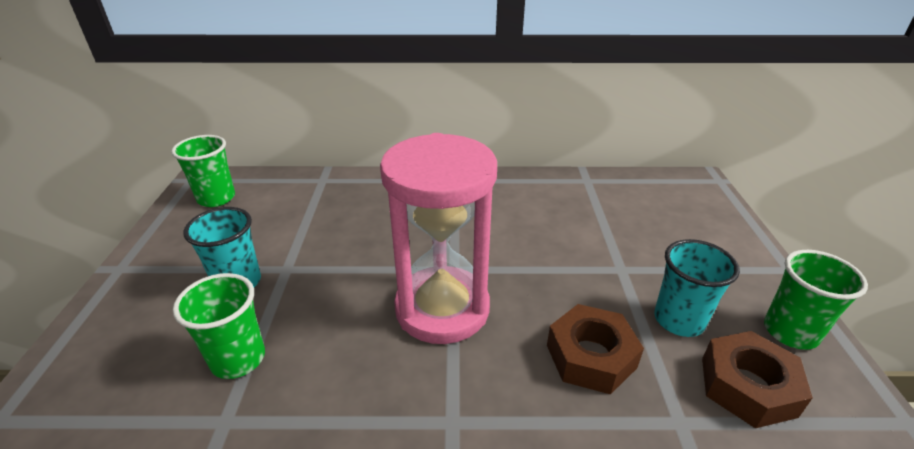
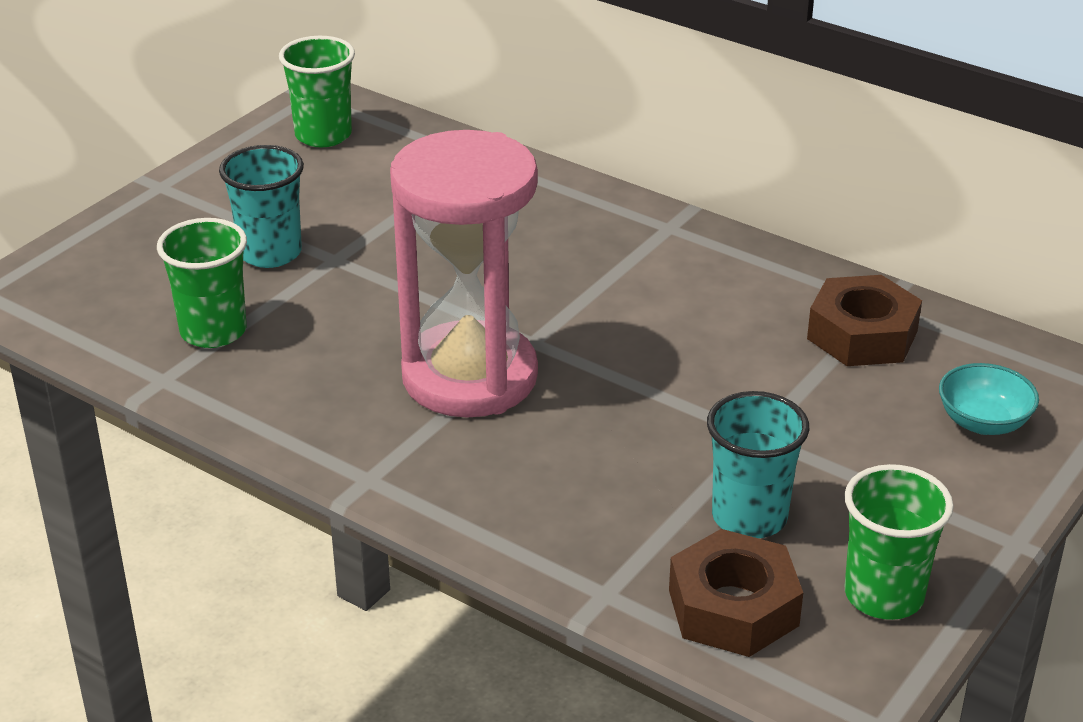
camera: 35 degrees right, 0 degrees up
(591, 356) = (585, 497): brown nut -> brown nut (862, 335)
(695, 216) = (983, 422): none -> turquoise bowl

